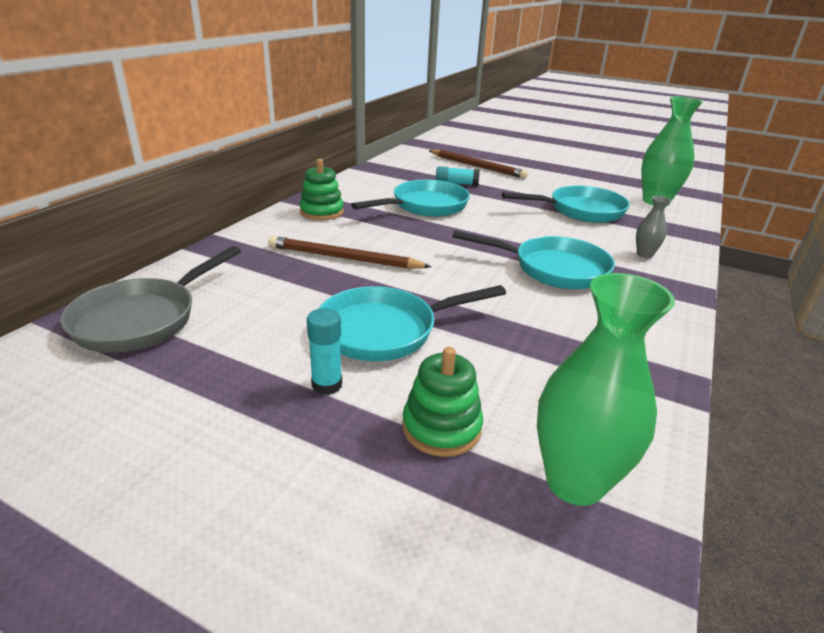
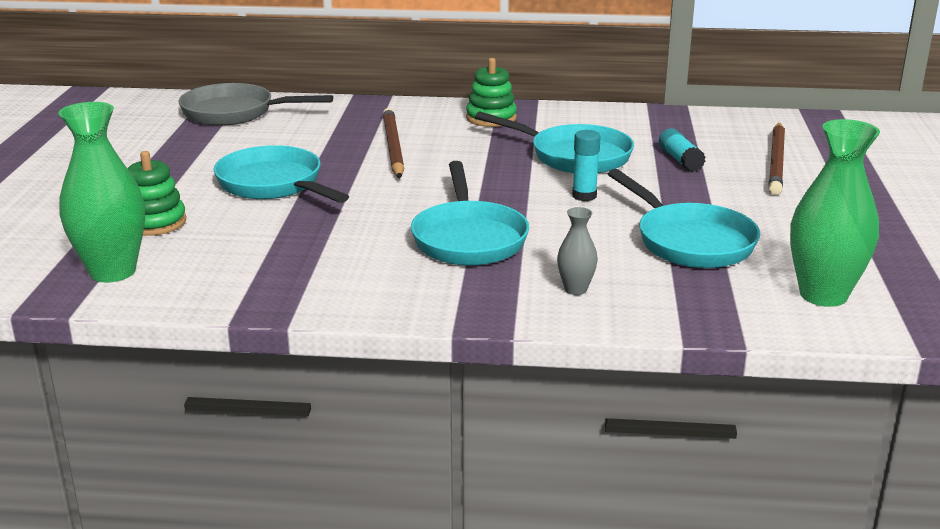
camera: 70 degrees right, 5 degrees down
(327, 385) = (186, 180): turquoise glue stick -> turquoise glue stick (584, 196)

